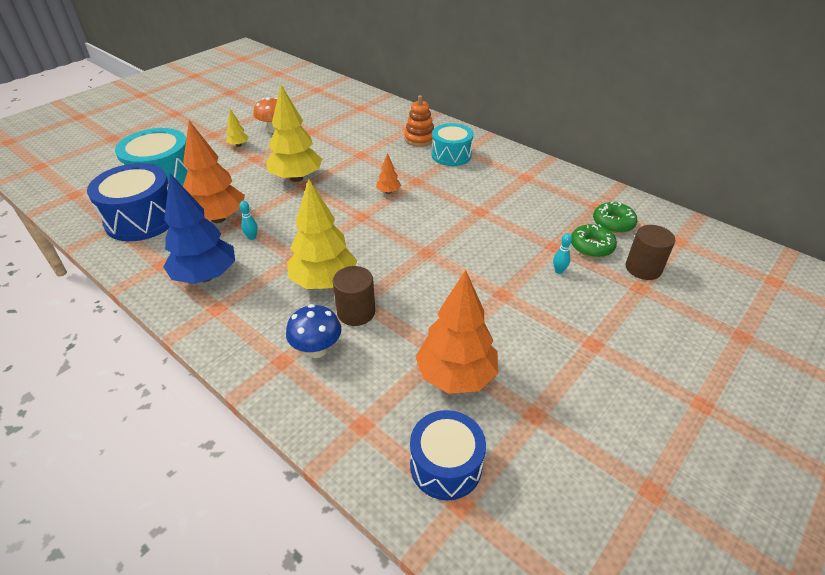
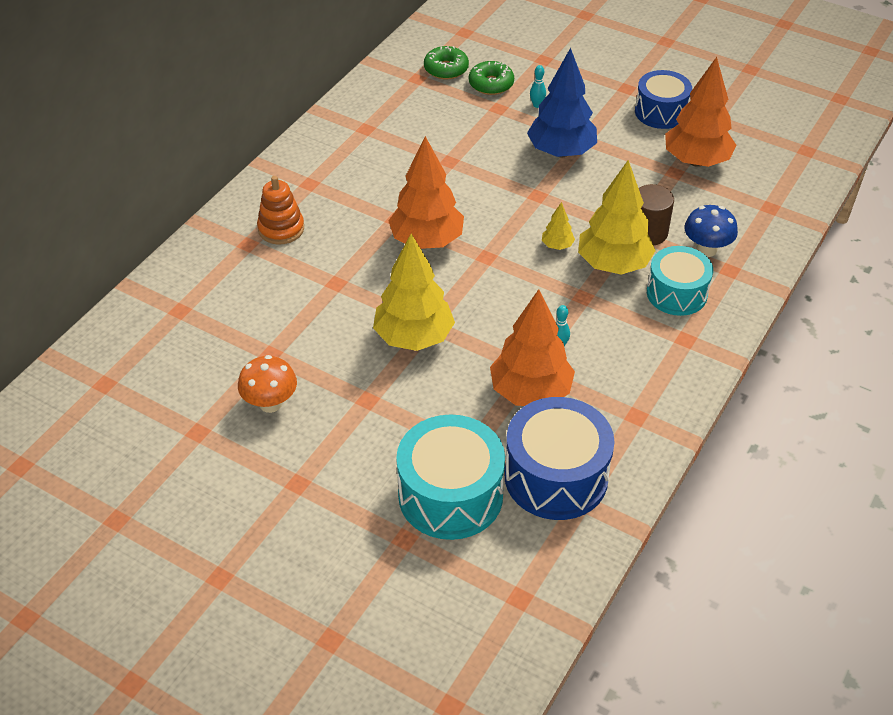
camera: 100 degrees left, 5 degrees up
(206, 276) = (641, 365): blue tree -> blue tree (561, 152)
(238, 145) = (330, 434): yellow tree -> yellow tree (557, 246)
(388, 192) = (426, 241): orange tree -> orange tree, size x2.27
(446, 465) = (781, 159): blue drum -> blue drum (661, 112)
(451, 155) = (323, 194): turquoise drum -> turquoise drum (676, 293)
(643, 268) = (515, 56): brown cylinder -> none

